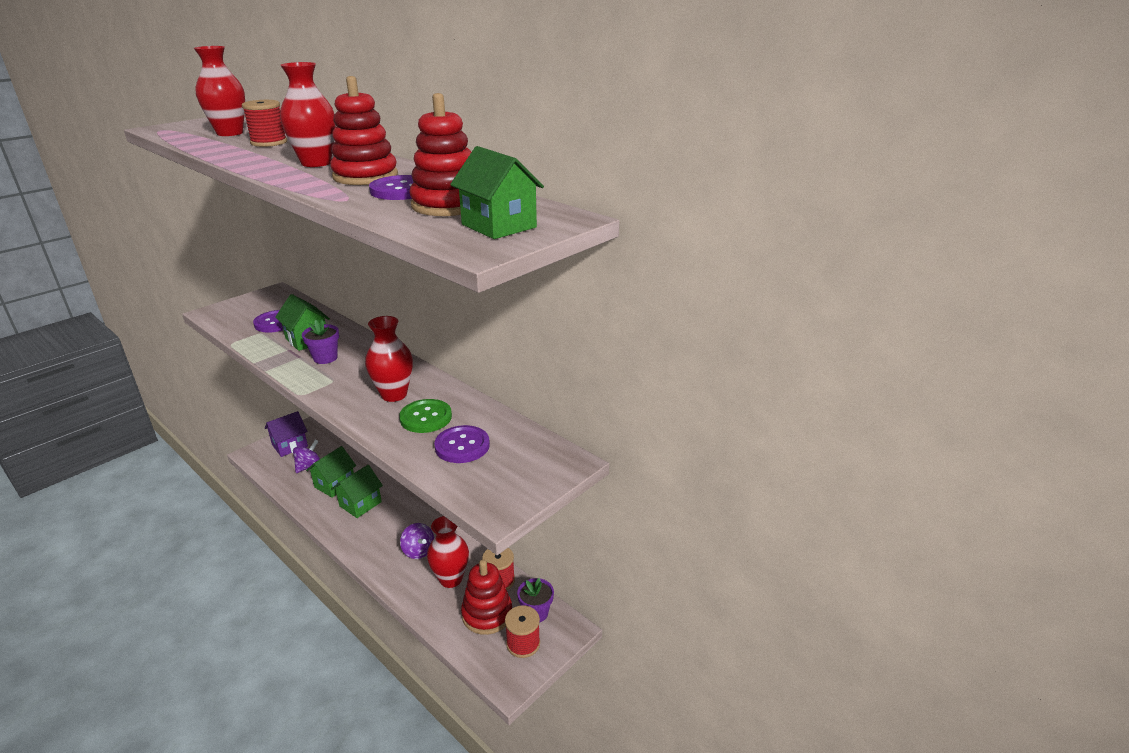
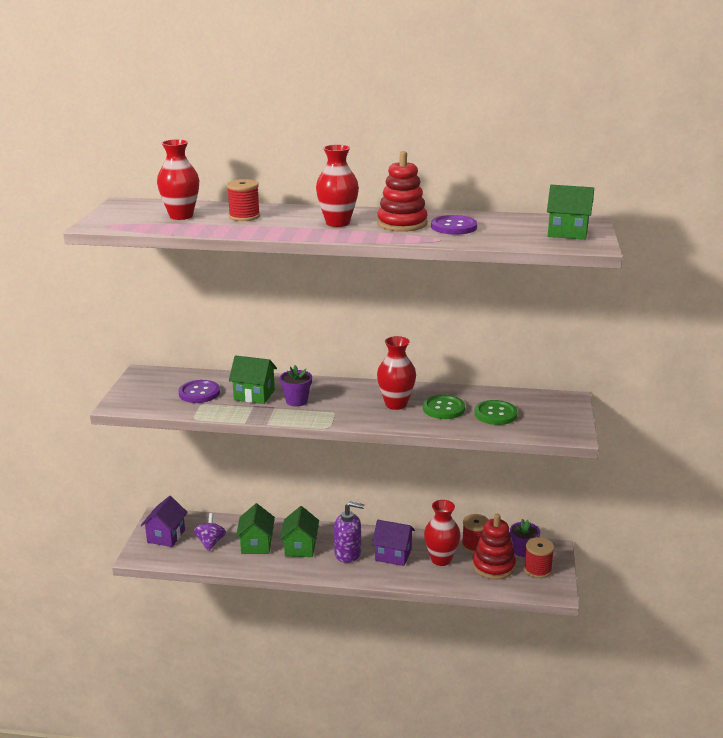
camera: 35 degrees left, 5 degrees down
(386, 529) = (348, 553): none -> purple soap dispenser
(418, 551) = (393, 555): purple spinning top -> purple house
(447, 205) = (507, 229): red stacking toy -> none
(462, 446) = (495, 414): purple button -> green button

